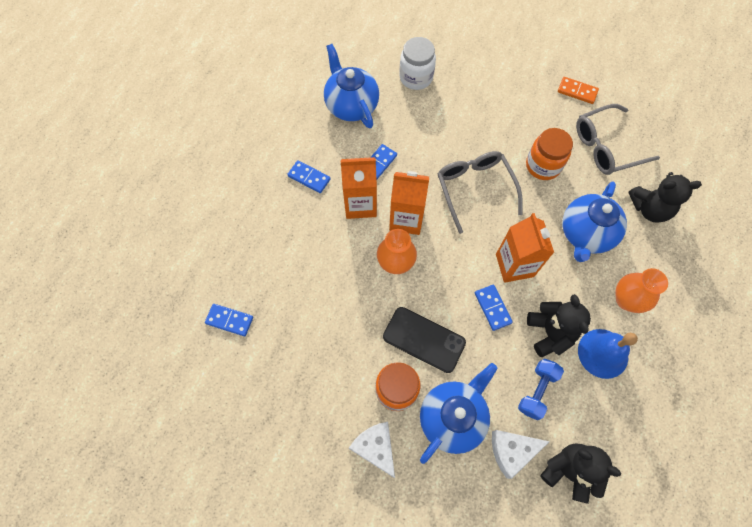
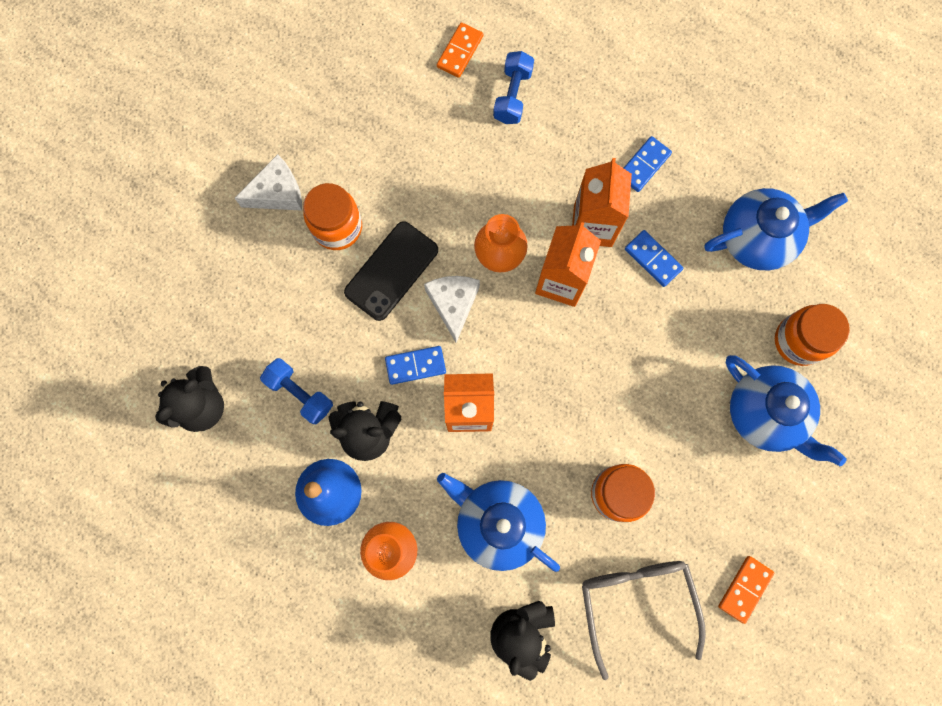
camera: 100 degrees right, 10 degrees up
(229, 320) = (460, 51): blue domino -> orange domino
(264, 274) = (512, 95): none -> blue dumbbell
(416, 77) = (798, 341): white jar -> orange jar
(452, 417) = (292, 285): blue teapot -> blue teapot (765, 414)
(475, 189) = (592, 384): grey glasses -> none
(512, 451) = (238, 344): white cheese -> white cheese (453, 304)

